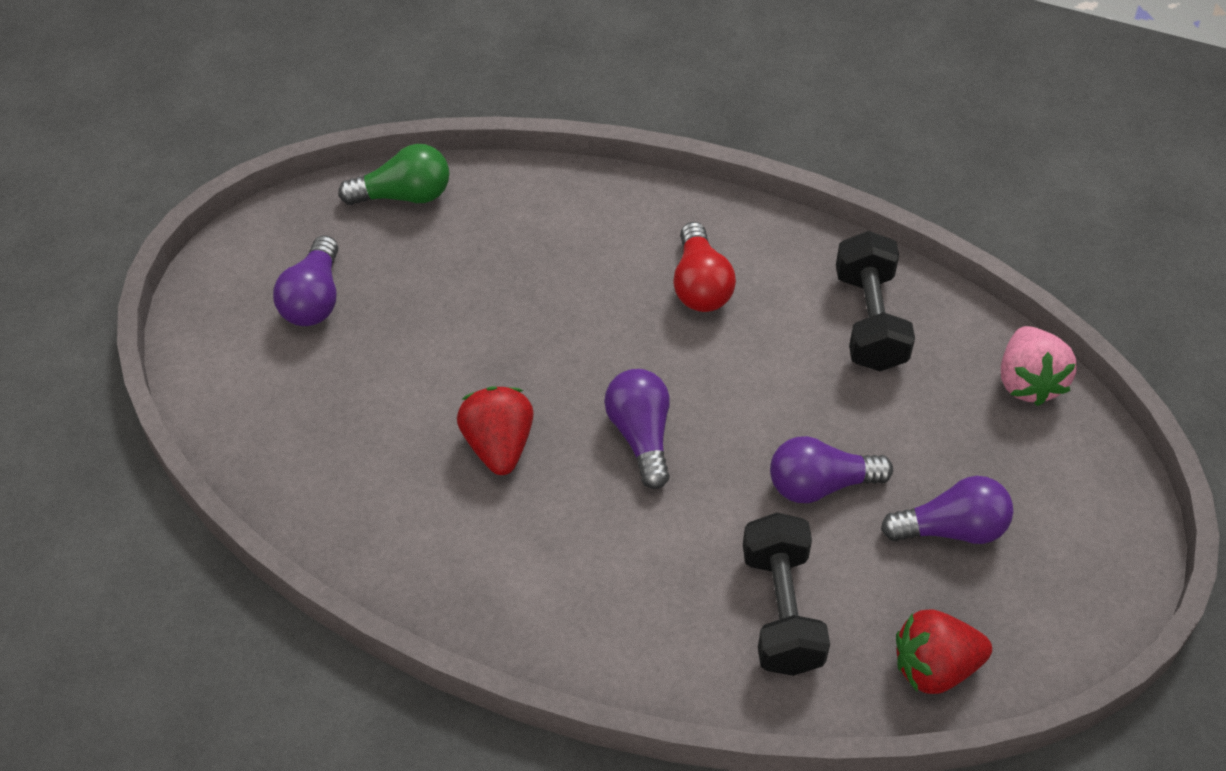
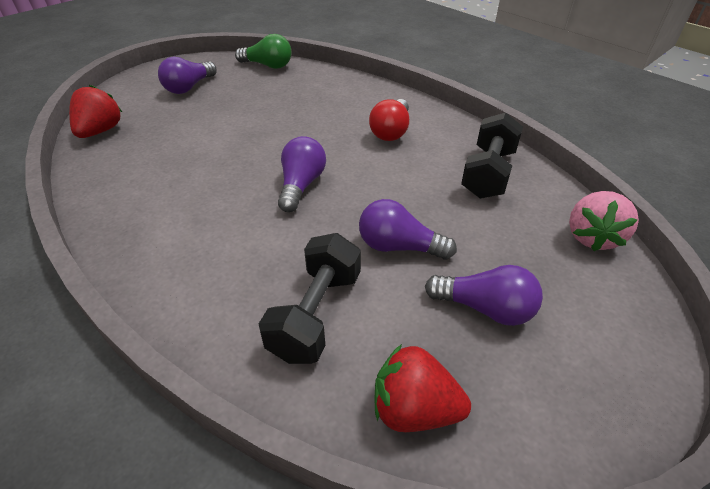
camera: 25 degrees right, 10 degrees down
(498, 445) = (217, 165): red strawberry -> red strawberry (100, 131)

